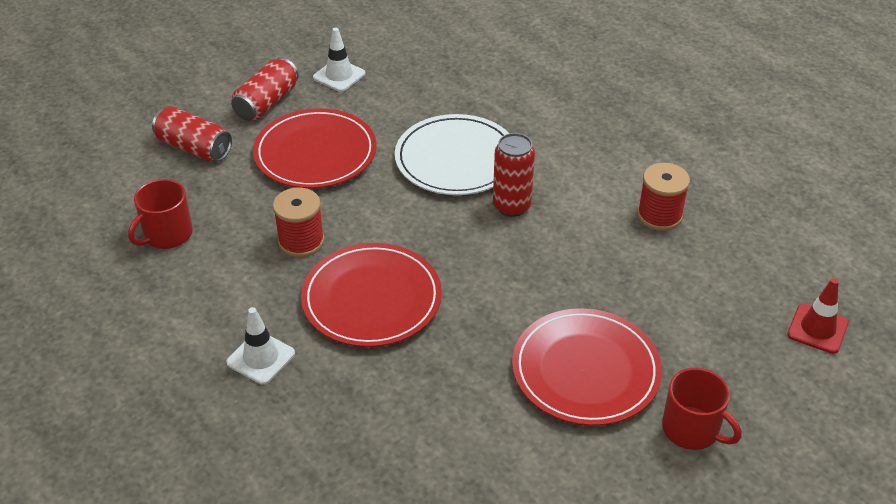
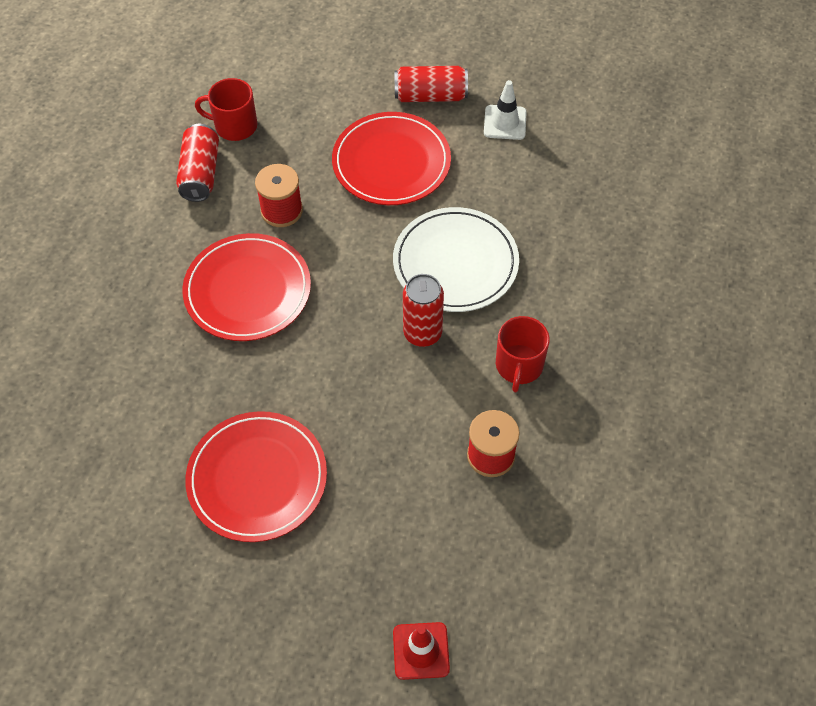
camera: 60 degrees right, 15 degrees up
(194, 148) = (341, 83): red can -> red can (200, 173)
(261, 358) = (146, 254): white traffic cone -> none
(692, 429) = (235, 587): red mug -> red mug (519, 366)

